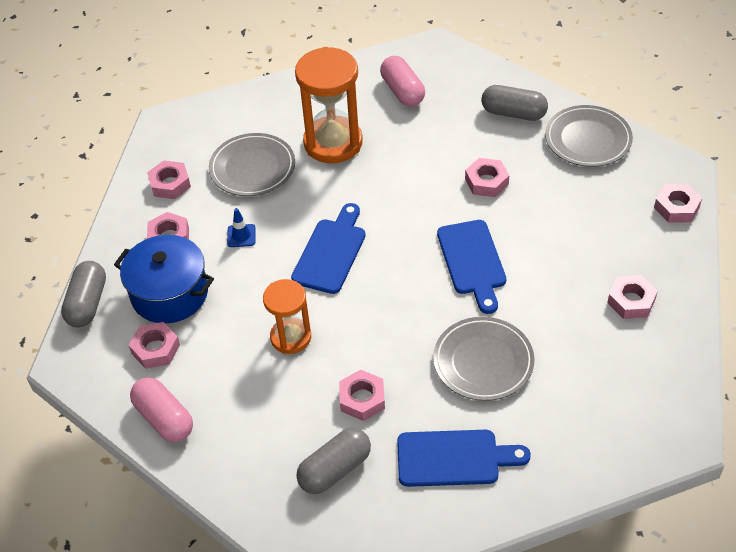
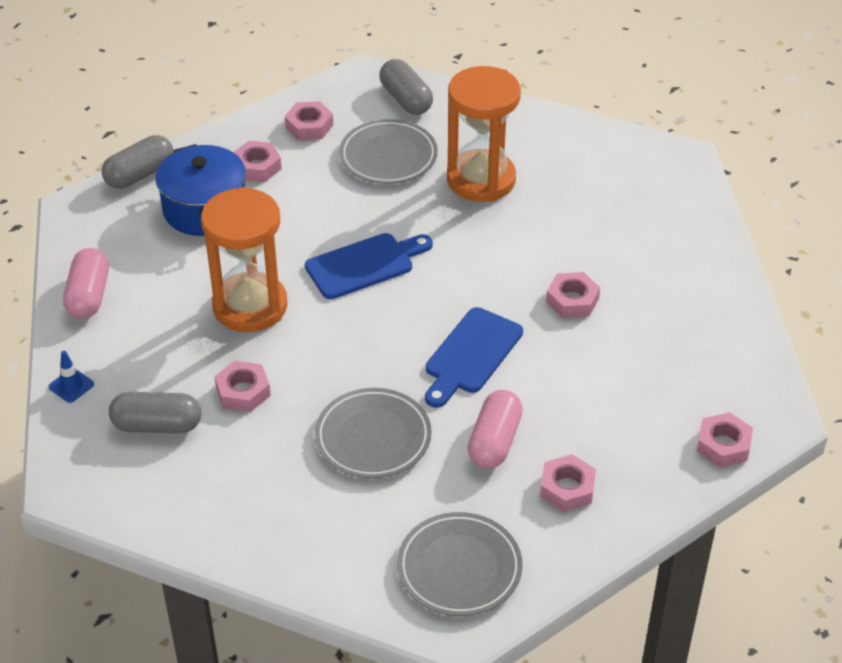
camera: 40 degrees right, 5 degrees down
(155, 349) = (144, 242): pink nut -> none
(241, 236) = (312, 203): blue traffic cone -> blue traffic cone (71, 385)
(291, 337) = (250, 306): orange hourglass -> orange hourglass, size x1.65
(402, 91) = (599, 176): pink capsule -> pink capsule (494, 441)
(454, 458) = (253, 489): blue cutting board -> none
(513, 113) = (677, 260): grey capsule -> grey capsule (406, 99)
(587, 140) = (718, 329): grey plate -> grey plate (459, 568)

